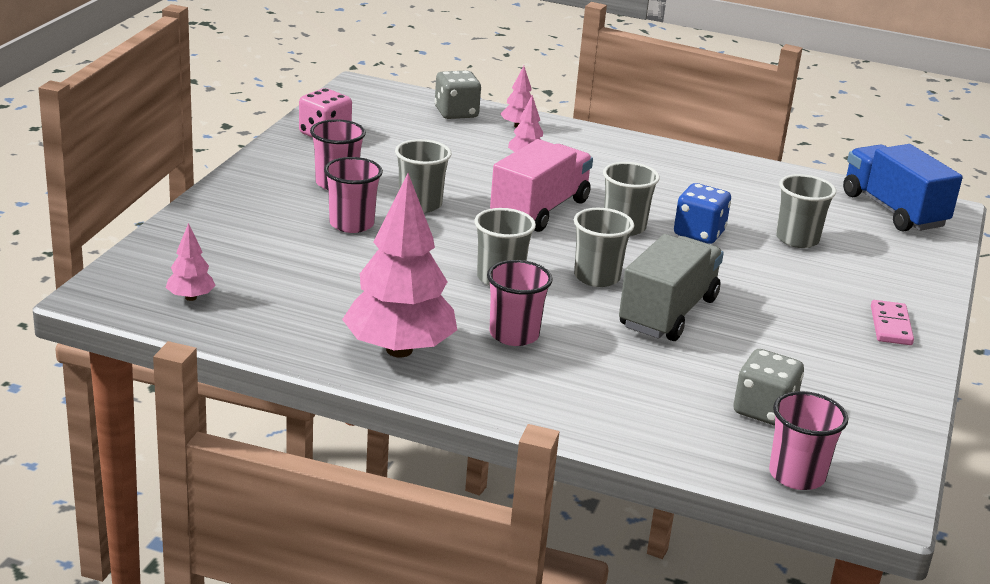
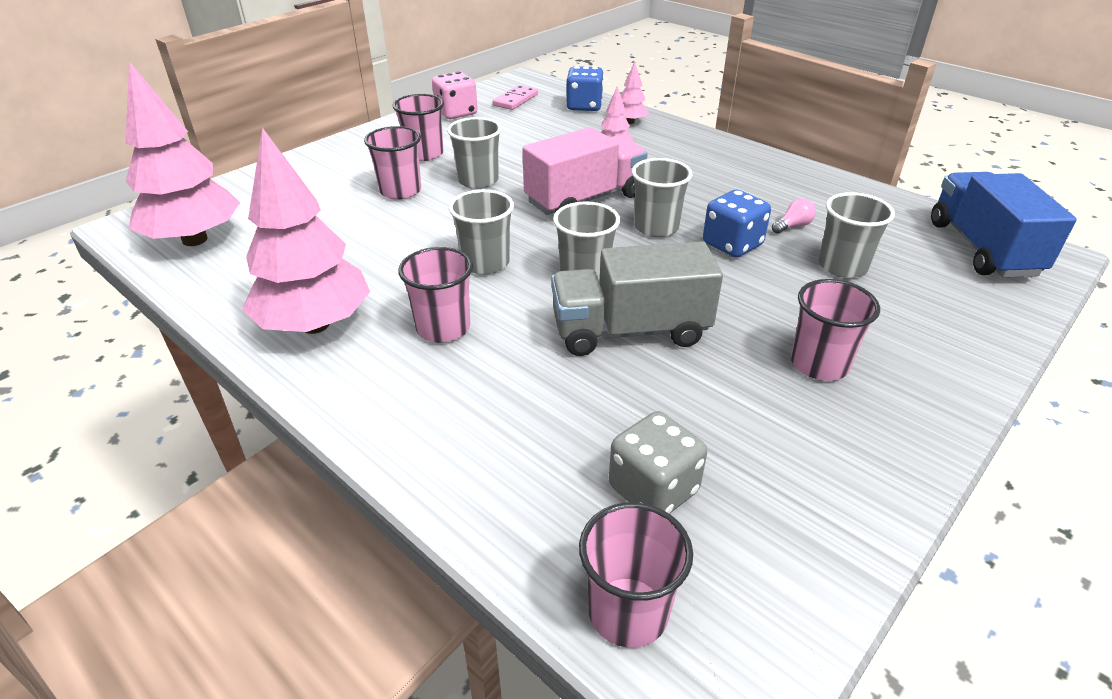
camera: 25 degrees right, 10 degrees up
(191, 297) = (195, 240): pink tree -> pink tree, size x2.24
(456, 113) = (584, 106): grey dice -> blue dice
(668, 313) = (630, 331): grey truck -> grey truck turned 150 degrees counterclockwise
(738, 211) = (793, 226): none -> pink light bulb
(823, 314) = (819, 364): none -> pink cup
(890, 326) = (901, 397): pink domino -> pink domino (515, 100)

